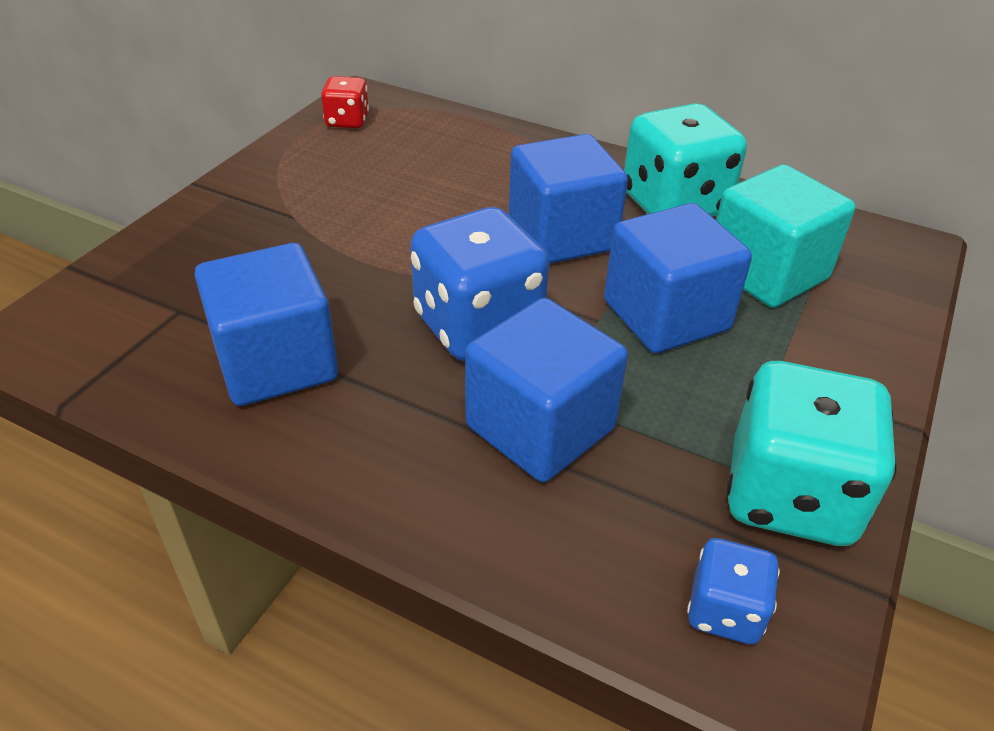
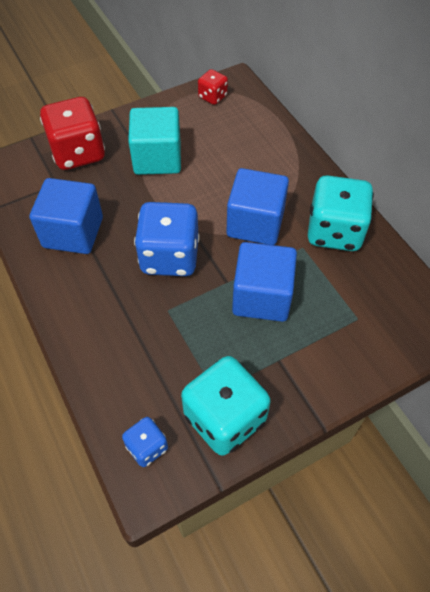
camera: 35 degrees right, 15 degrees up
(182, 254) = (78, 153): none -> red dice
(540, 427) = (150, 323): blue cube -> none
(767, 272) = (340, 299): turquoise cube -> turquoise cube (157, 158)

